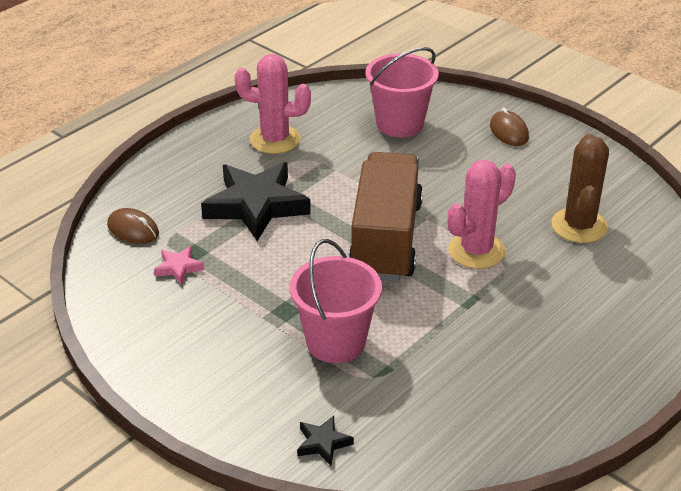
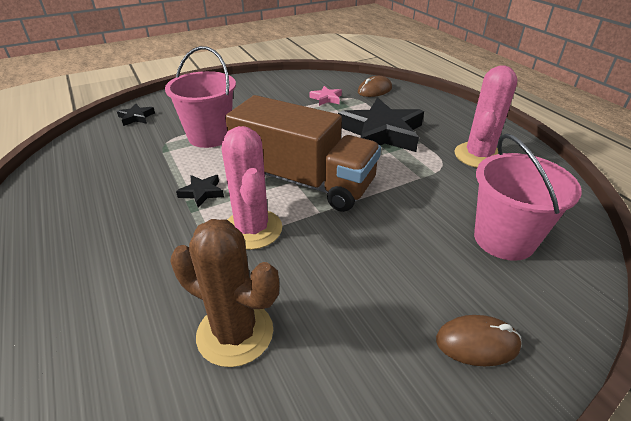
camera: 110 degrees right, 0 degrees up
(448, 302) = (202, 193): none -> black star

